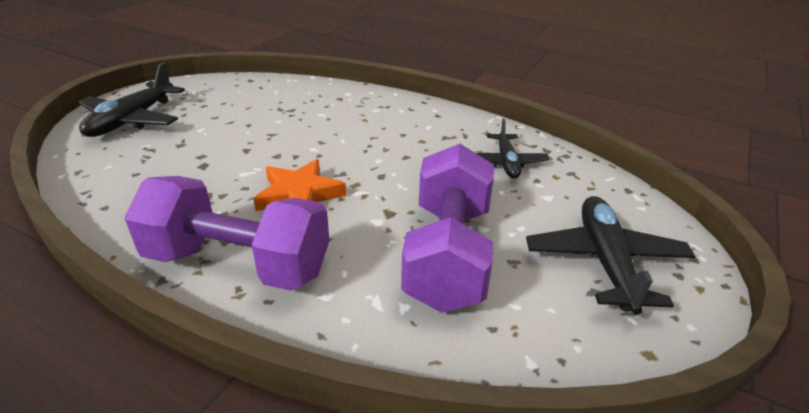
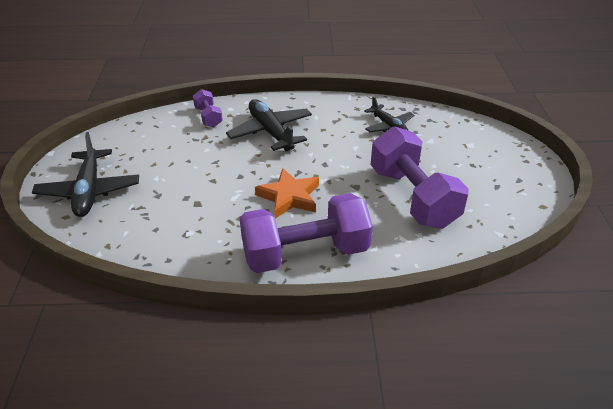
camera: 30 degrees left, 5 degrees up
(317, 94) = (208, 117): none -> purple dumbbell
(605, 262) = (490, 168): black plane -> black plane (270, 132)

